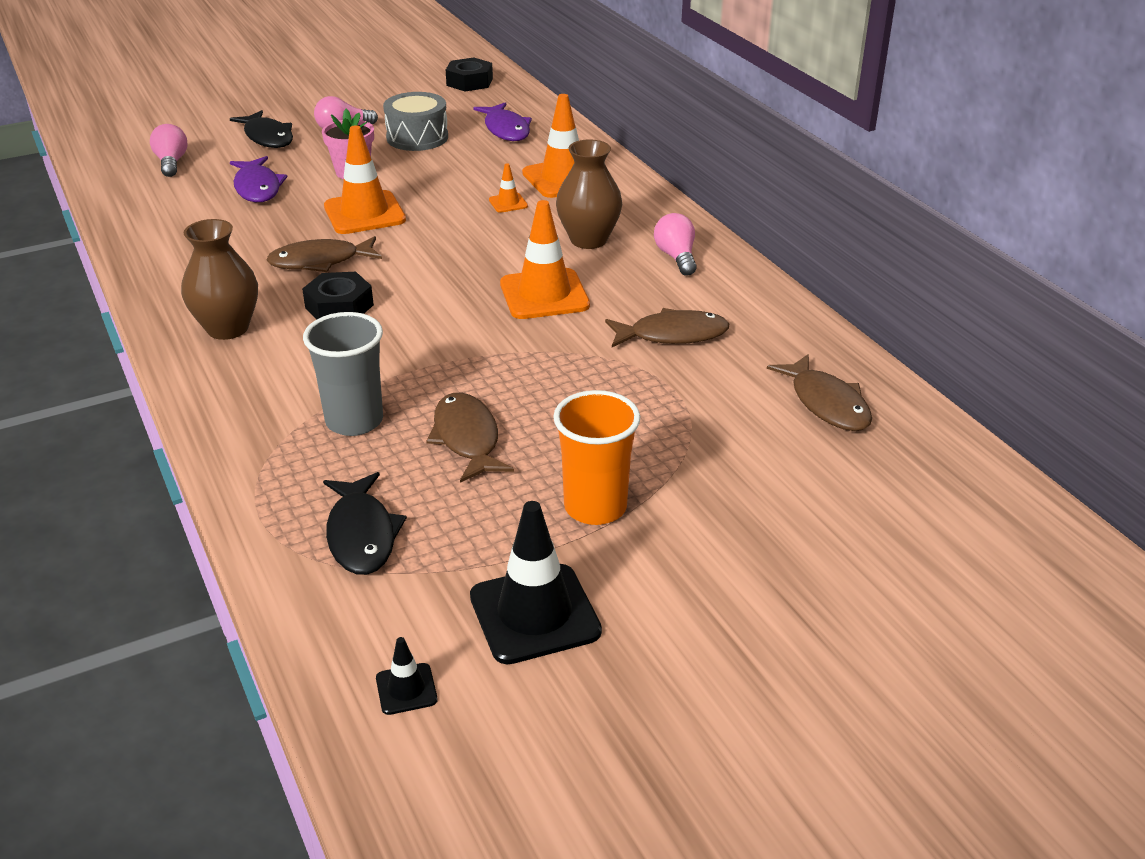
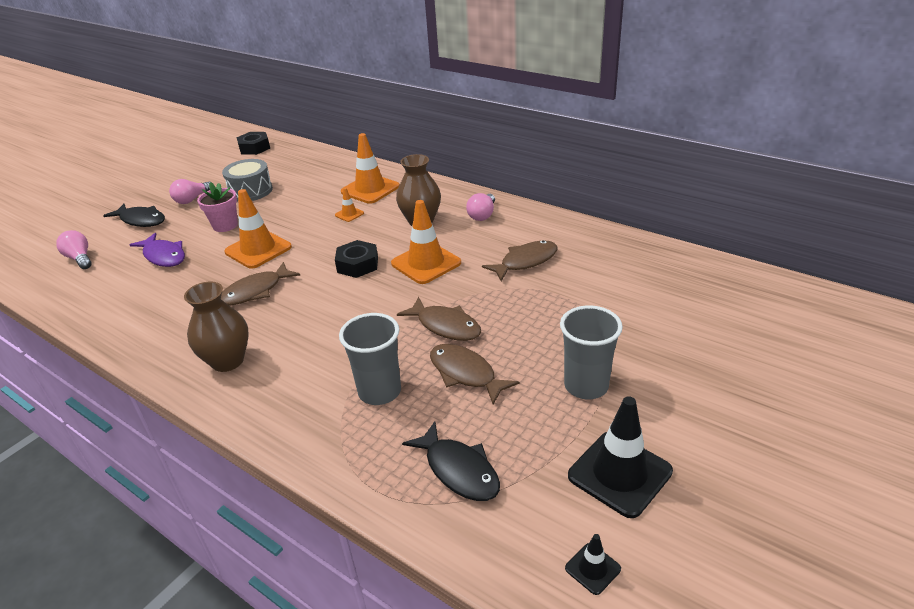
camera: 25 degrees left, 0 degrees up
(339, 306) = (297, 317): black nut -> black nut (357, 265)
(506, 129) = (305, 170): purple fish -> none
(595, 507) = (586, 386): orange cup -> grey cup
(676, 257) = (482, 215): pink light bulb -> pink light bulb turned 120 degrees counterclockwise
(826, 403) = (647, 271): brown fish -> brown fish (445, 326)

